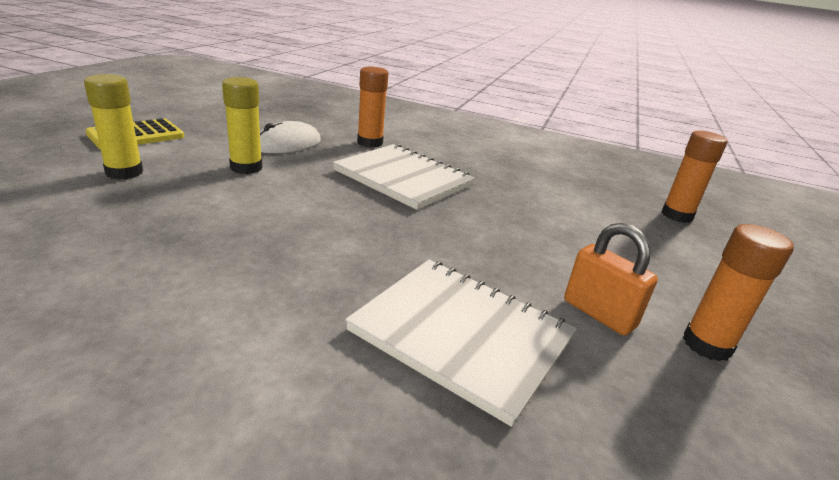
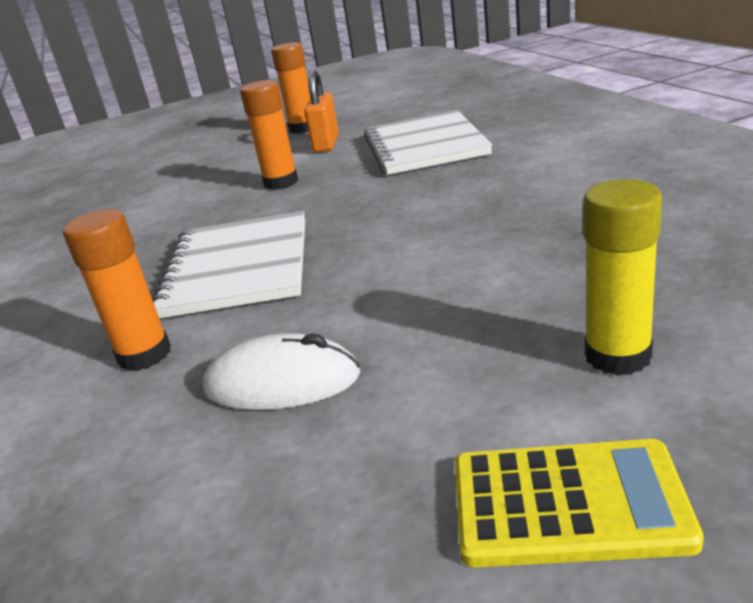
camera: 125 degrees left, 0 degrees up
(246, 167) = (415, 328): yellow glue stick -> none
(677, 215) = (100, 185): orange glue stick -> orange glue stick (281, 182)

